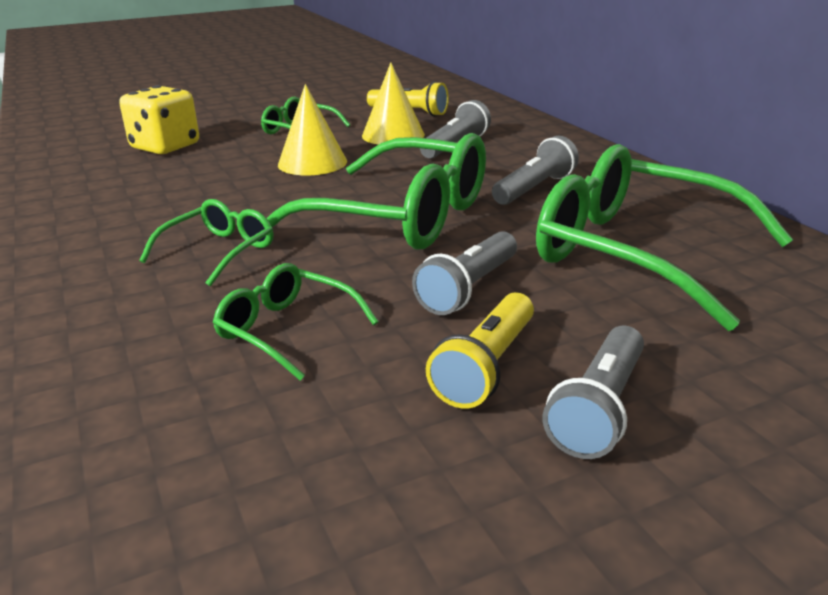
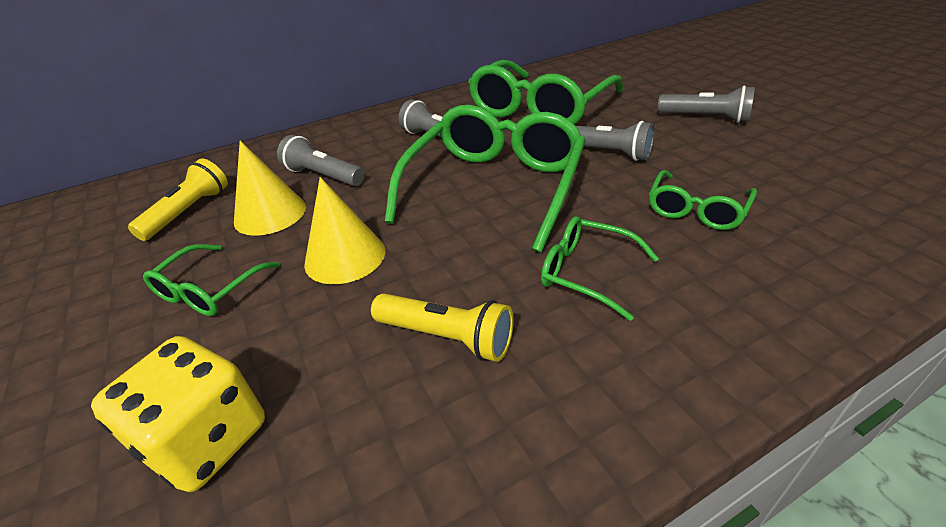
camera: 90 degrees left, 10 degrees up
(486, 367) = (690, 143): yellow flashlight -> yellow flashlight (447, 337)

